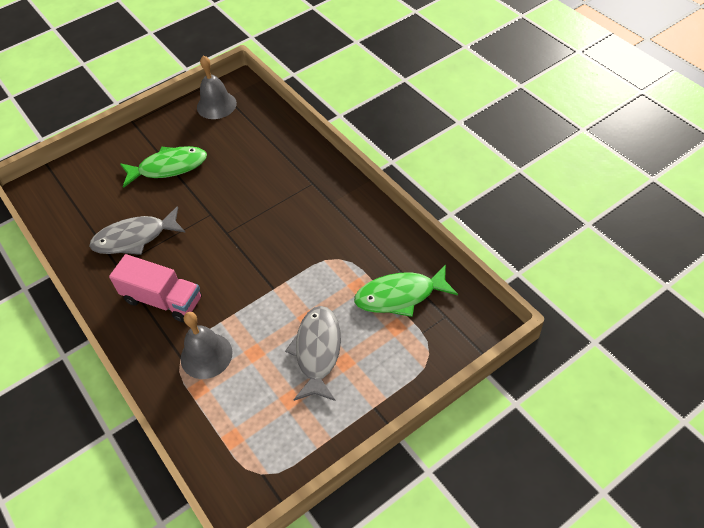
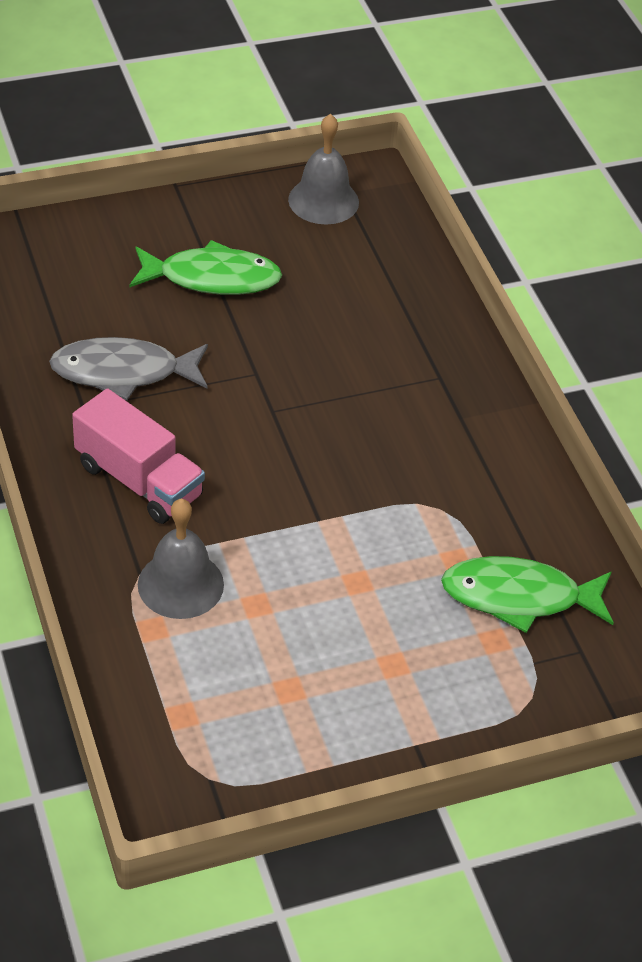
camera: 10 degrees right, 5 degrees down
(317, 351) = (356, 635): grey fish -> none

